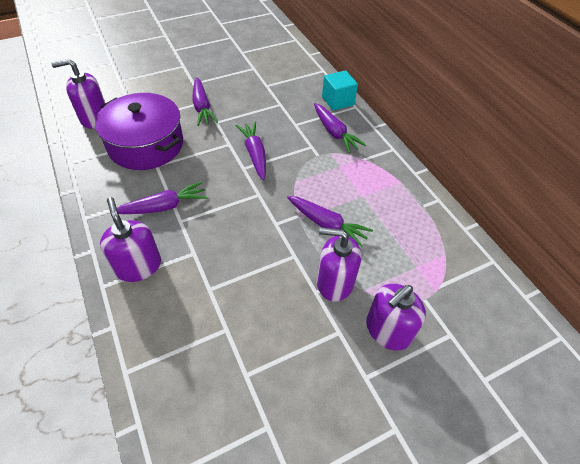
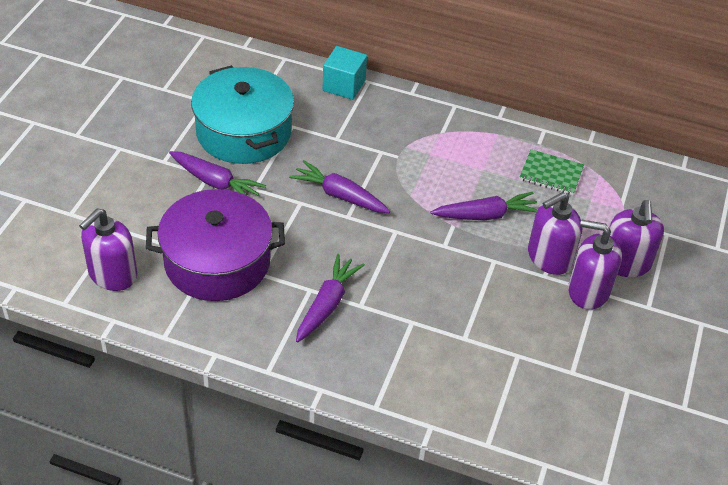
camera: 45 degrees left, 5 degrees down
(138, 266) = (381, 368): purple soap dispenser -> purple soap dispenser (588, 291)
(251, 92) = (244, 132): none -> turquoise pot
(334, 133) = (384, 123): purple carrot -> none
(407, 230) = (551, 174): none -> green notebook

